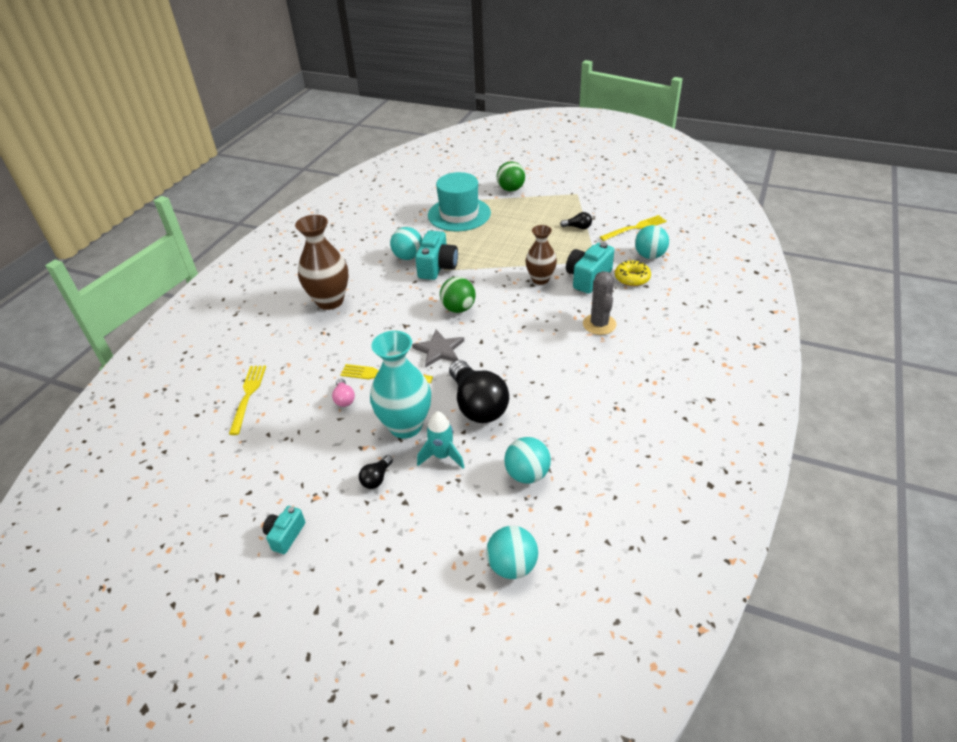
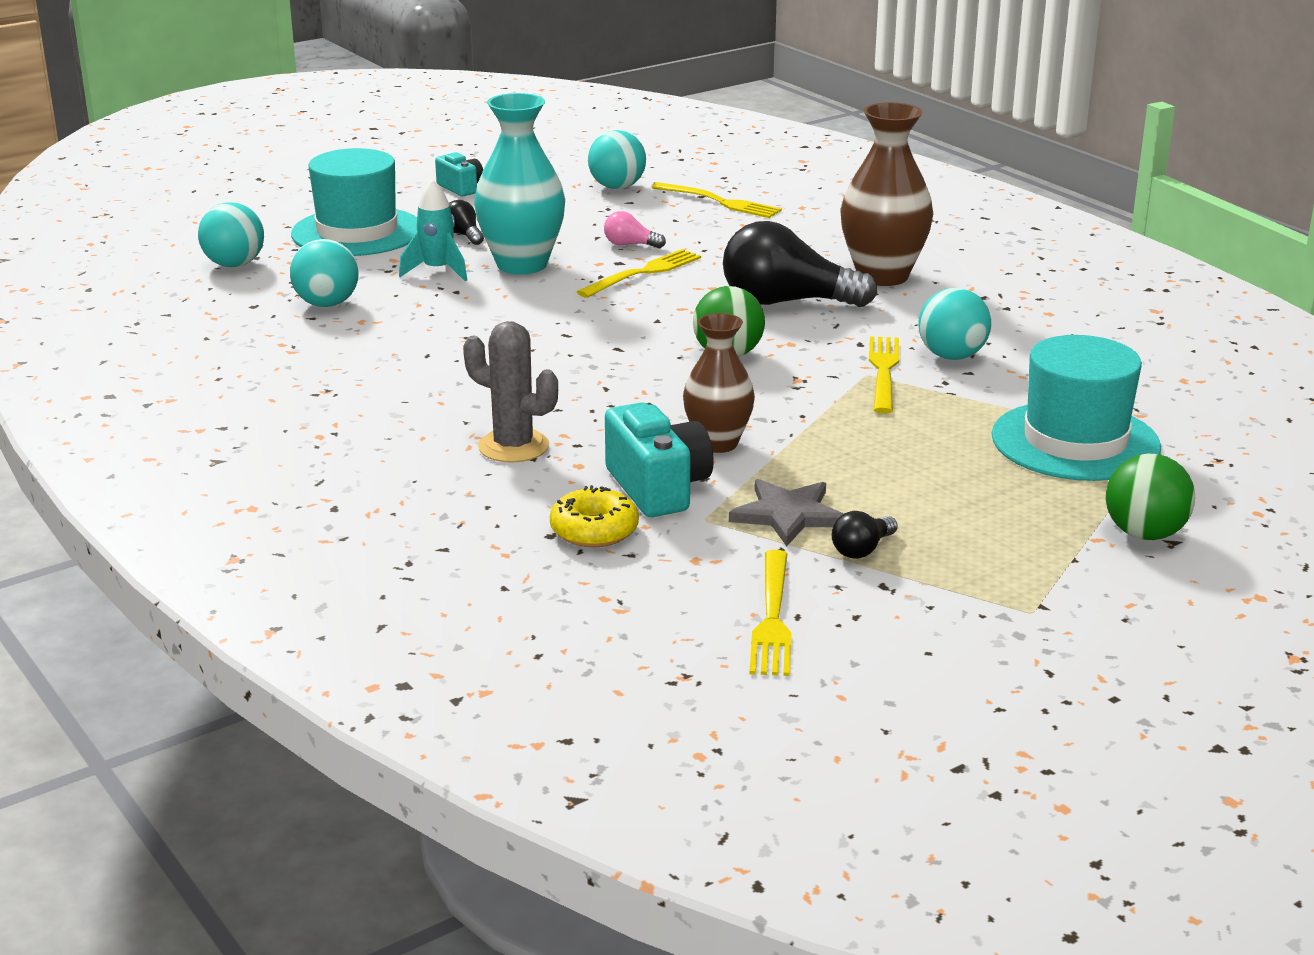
camera: 120 degrees right, 15 degrees down
(408, 538) = (357, 232): none -> turquoise hat
(437, 267) = (883, 371): turquoise camera -> yellow fork
(439, 350) = (642, 317): grey star -> grey star (788, 515)
(478, 405) = (487, 310): black light bulb -> black light bulb (786, 302)
(649, 256) = (640, 584): turquoise ball -> turquoise ball (617, 187)

